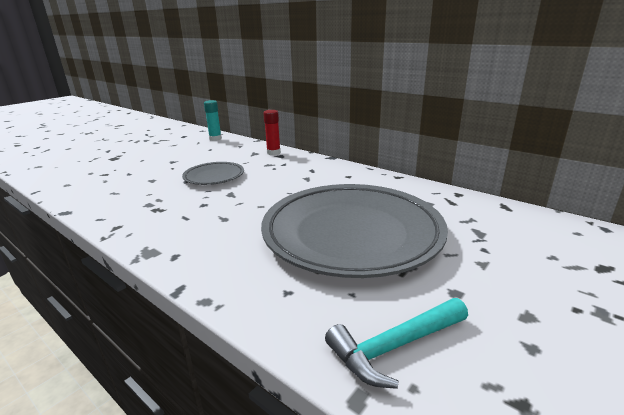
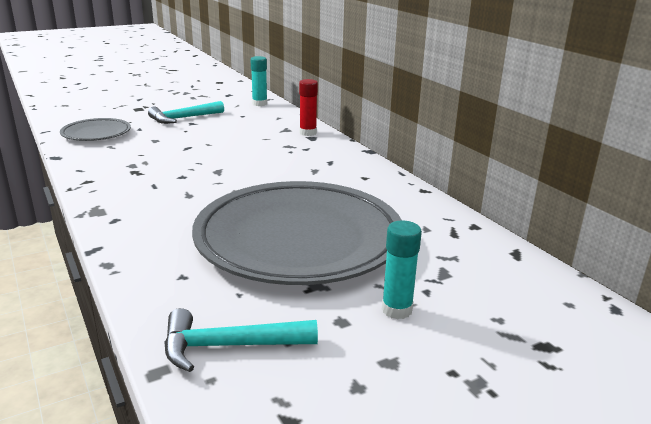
camera: 20 degrees right, 0 degrees up
(161, 159) = (183, 118): none -> turquoise hammer
(214, 177) = (218, 149): grey plate -> grey plate (96, 134)
(482, 270) = (396, 310): none -> turquoise glue stick

